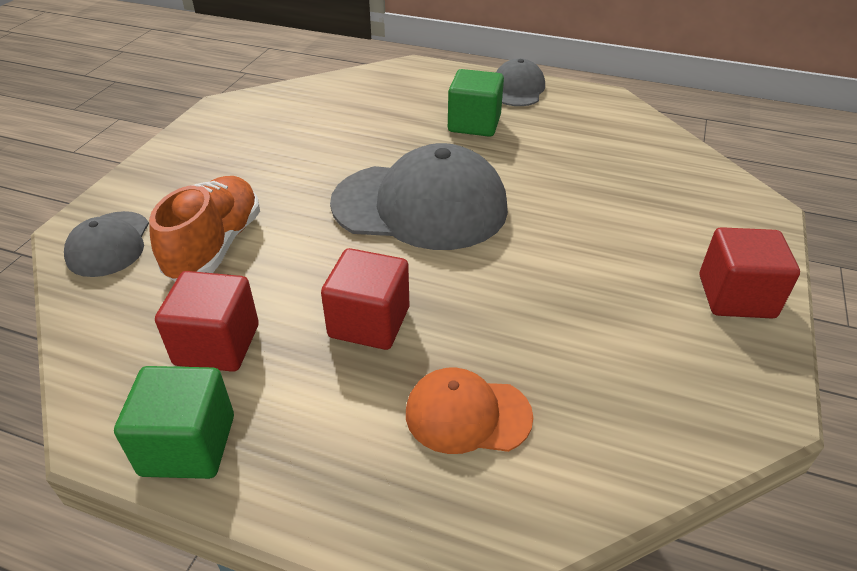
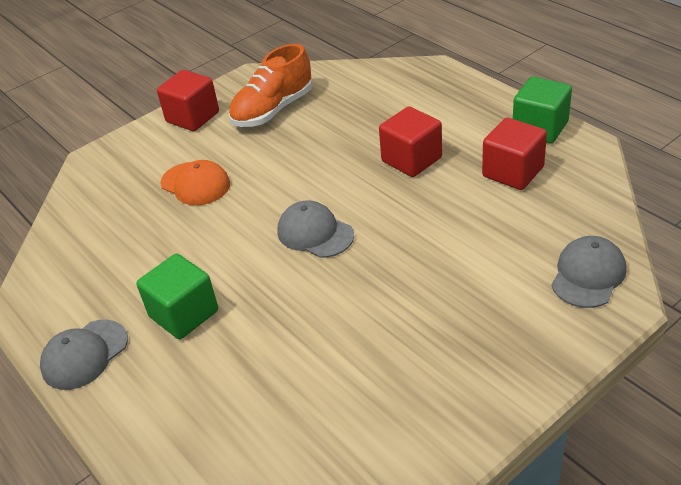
camera: 145 degrees left, 0 degrees up
(215, 246) = (496, 245): orange shoe -> orange shoe (273, 110)
(420, 206) = (315, 233): grey cap -> grey cap, size x0.52
(467, 414) = (390, 105): orange cap -> orange cap (195, 184)

